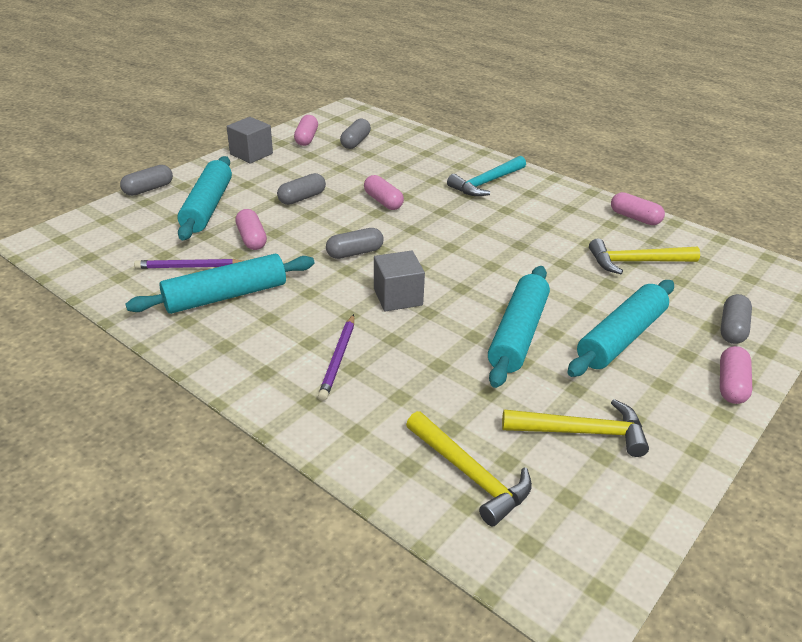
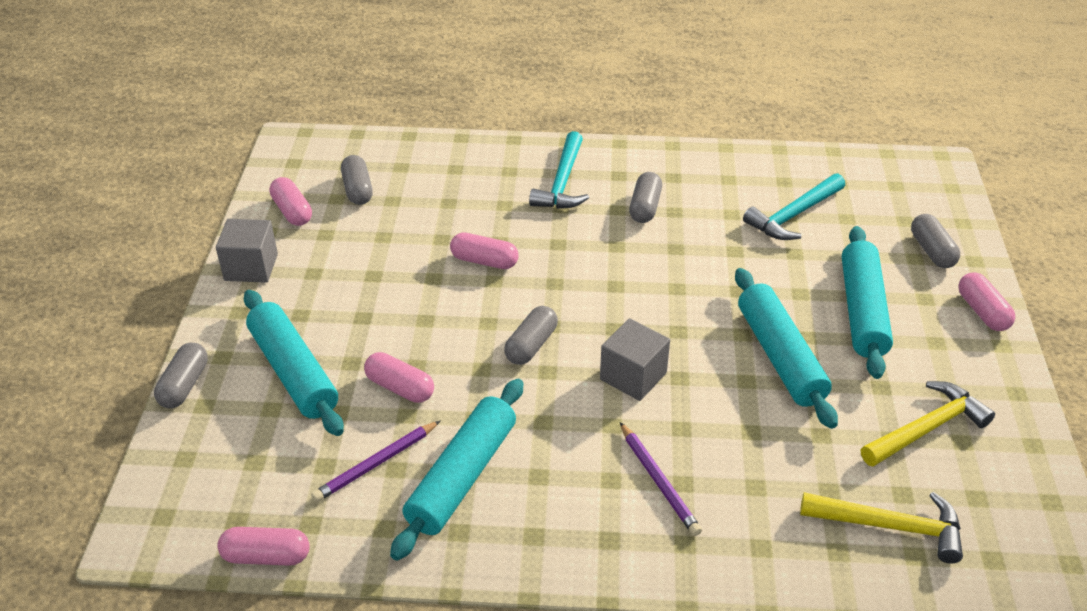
camera: 35 degrees left, 5 degrees up
(302, 198) = (390, 302): grey capsule -> grey capsule (645, 207)
(635, 218) = (742, 160): pink capsule -> pink capsule (266, 556)
(637, 262) = (794, 215): yellow hammer -> turquoise hammer

